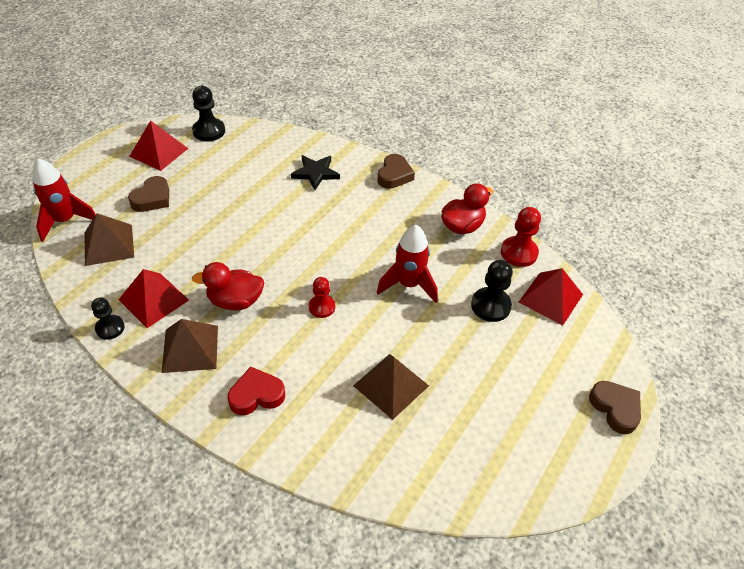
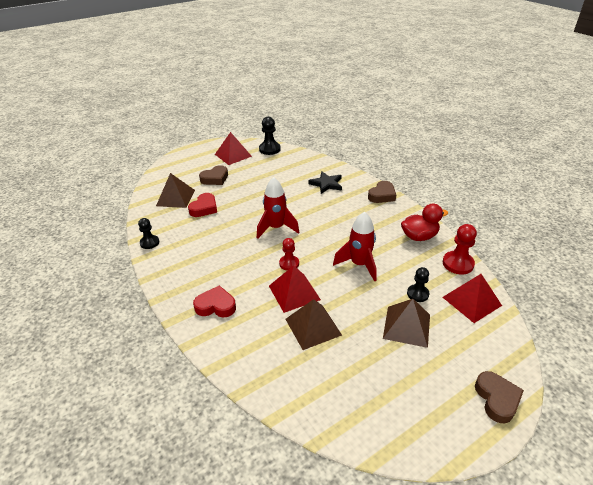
camera: 25 degrees right, 10 degrees down
(65, 221) = (159, 180): red rocket -> red rocket (276, 228)
(153, 300) = (184, 233): red pyramid -> red pyramid (294, 292)
(162, 252) = (204, 208): none -> red heart
(190, 348) = (190, 266): brown pyramid -> brown pyramid (406, 326)
(235, 301) = (233, 246): red duck -> none
(490, 306) = (417, 294): black pawn -> black pawn, size x0.67

